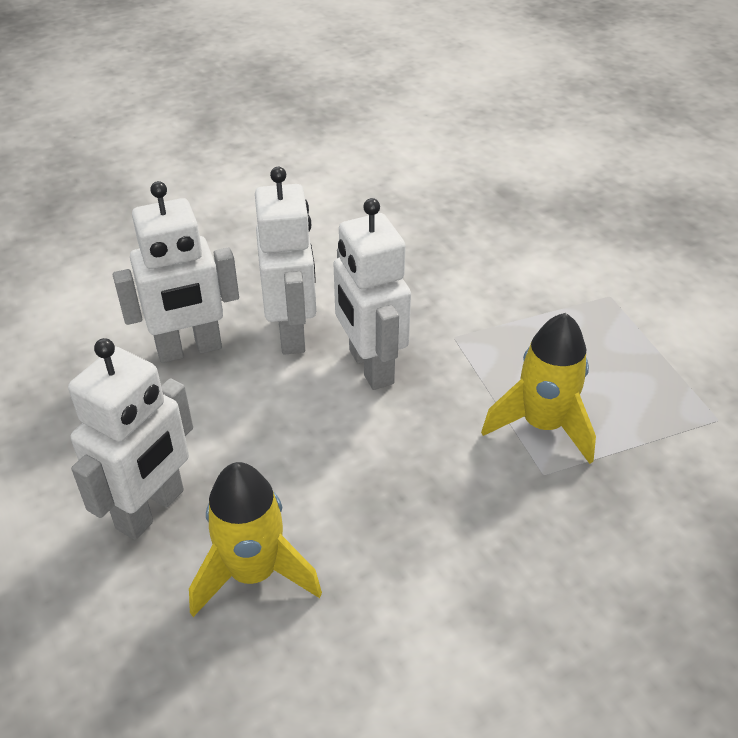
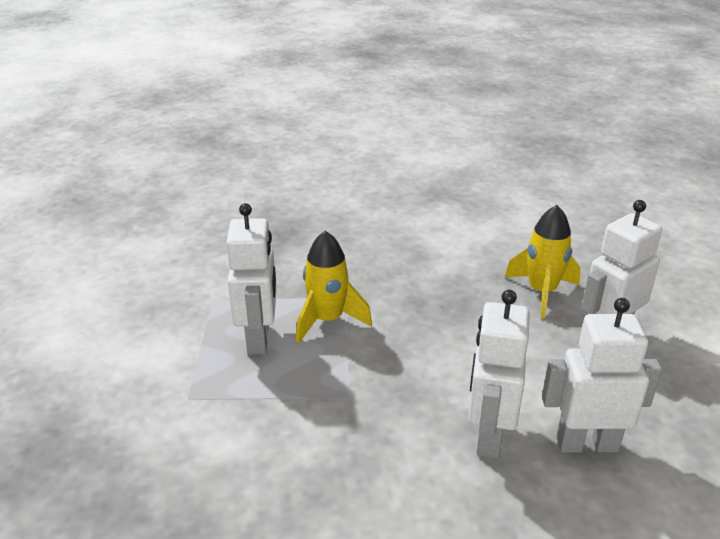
camera: 160 degrees left, 10 degrees down
(370, 367) = (429, 388): white robot -> white robot (259, 338)

